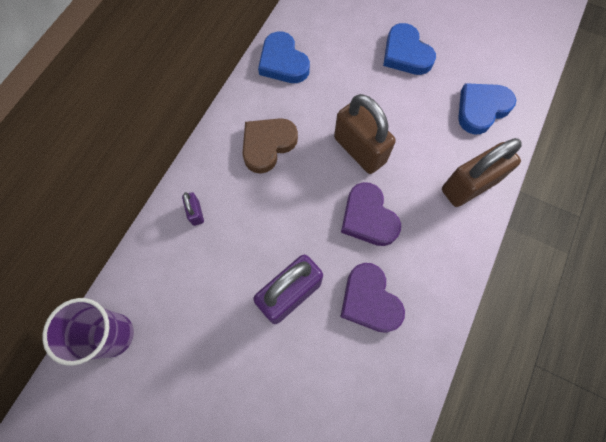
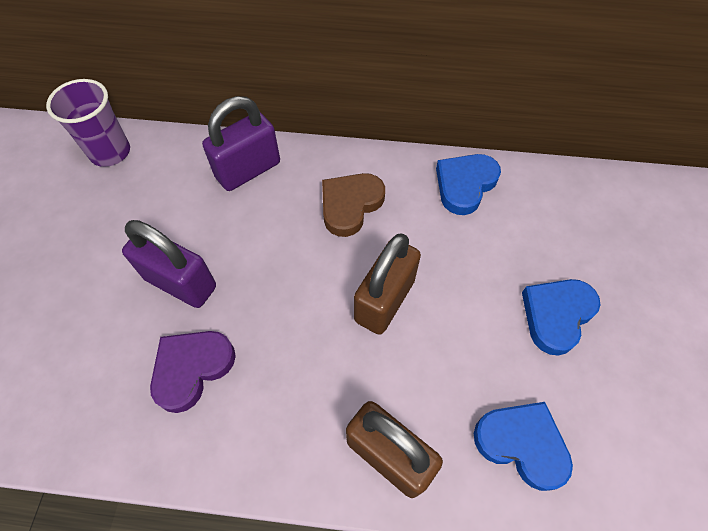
camera: 70 degrees right, 10 degrees down
(196, 213) = (248, 170): purple padlock -> purple padlock, size x2.22
(267, 145) = (350, 205): brown heart -> brown heart turned 75 degrees counterclockwise
(368, 218) = (297, 337): purple heart -> none

